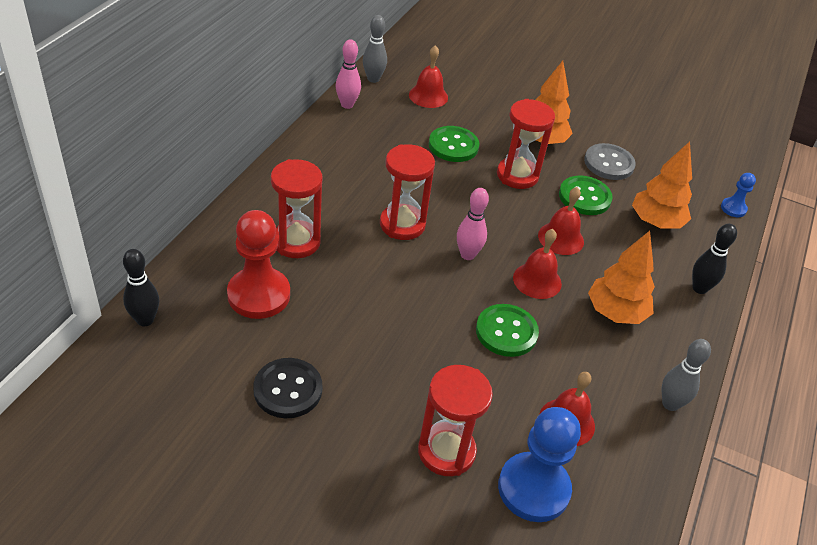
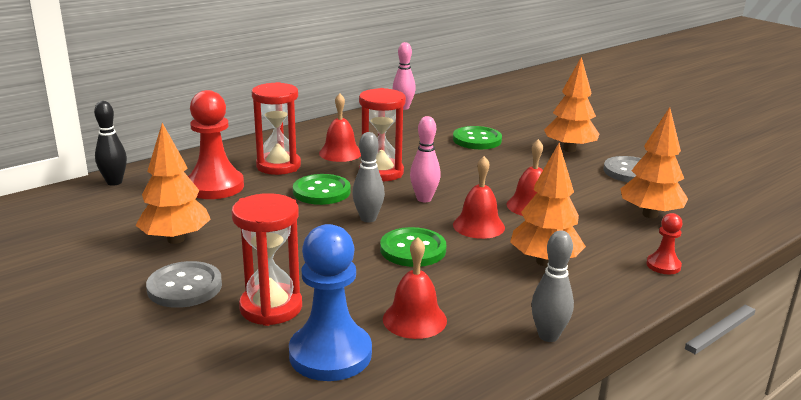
camera: 30 degrees right, 20 degrees down
(288, 389) = (176, 239): black button -> orange tree
(352, 453) = (185, 287): none -> grey button
(373, 79) = (441, 98): grey bowling pin -> grey bowling pin (368, 218)
(428, 96) = (482, 112): red bell -> red bell (340, 153)
(517, 175) = (523, 164): red hourglass -> none
(584, 197) = (582, 187): green button -> green button (321, 191)
(699, 288) = (663, 265): black bowling pin -> red pawn
(733, 208) = (757, 222): blue pawn -> none

